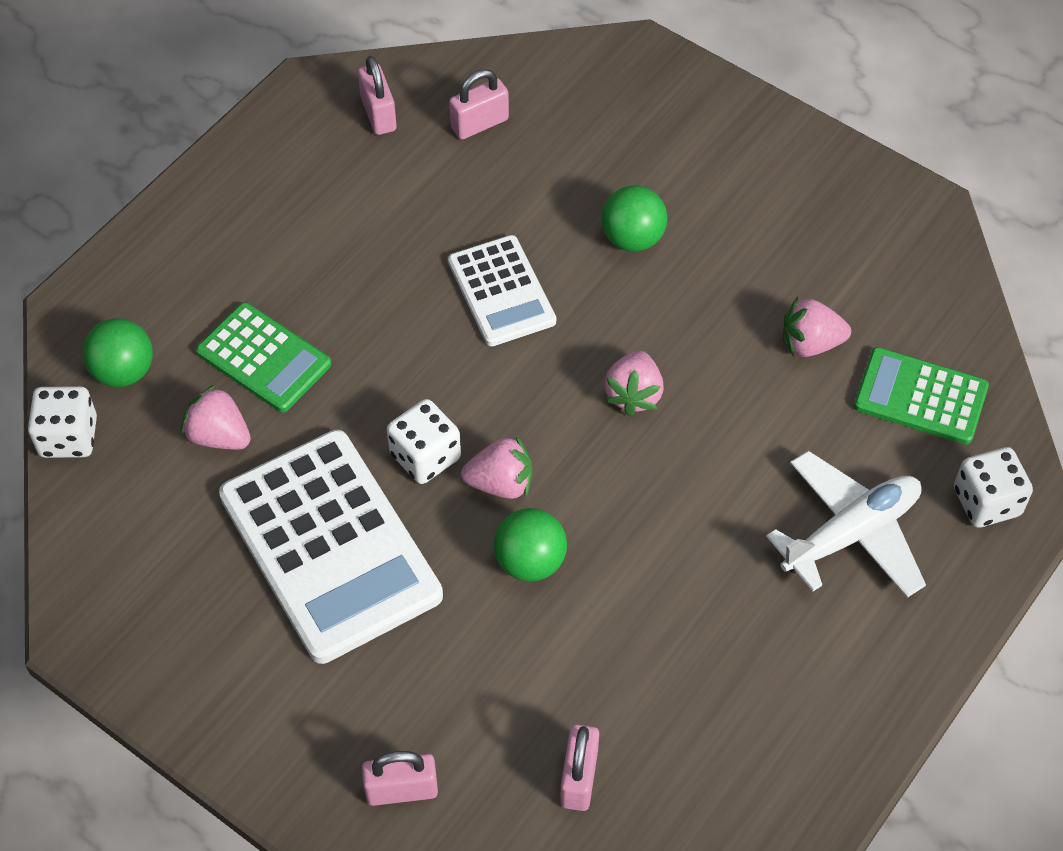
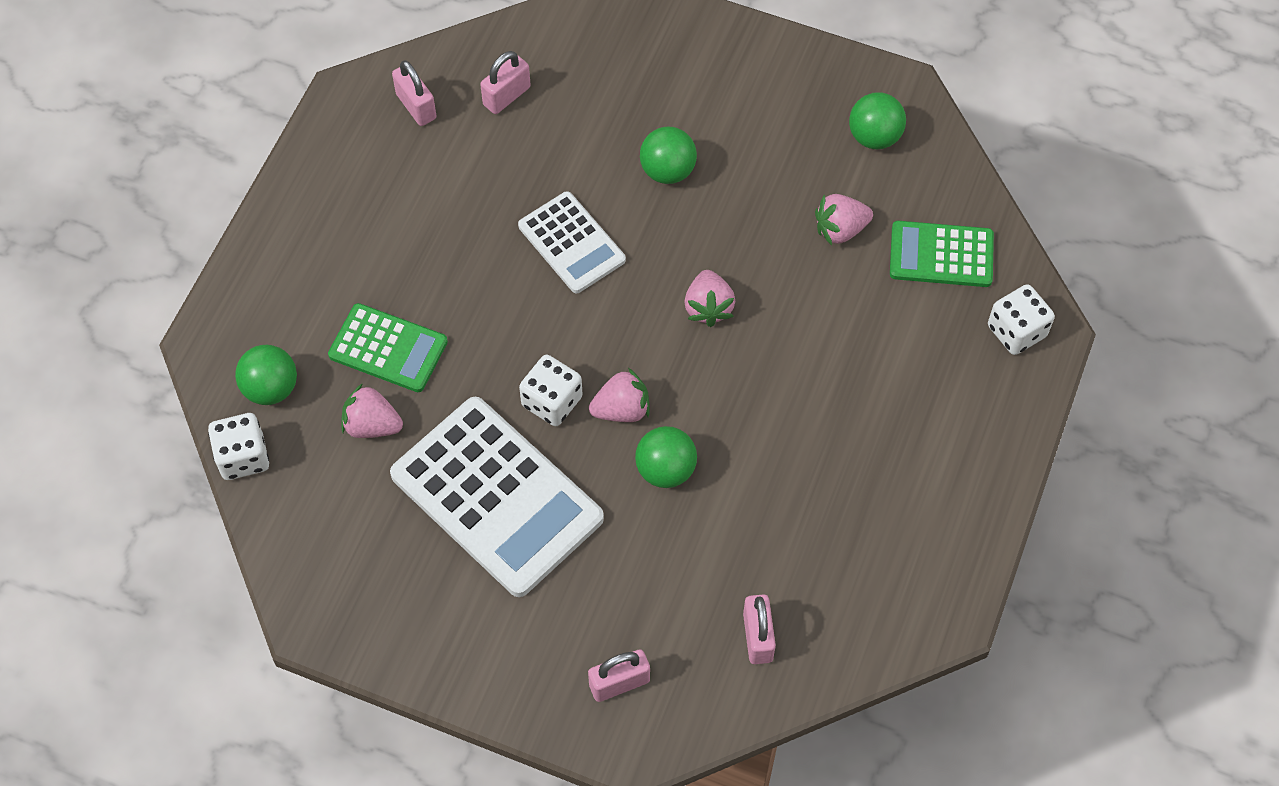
camera: 15 degrees left, 5 degrees up
(851, 533) = (916, 383): white plane -> none
(879, 252) = (874, 136): none -> green ball

